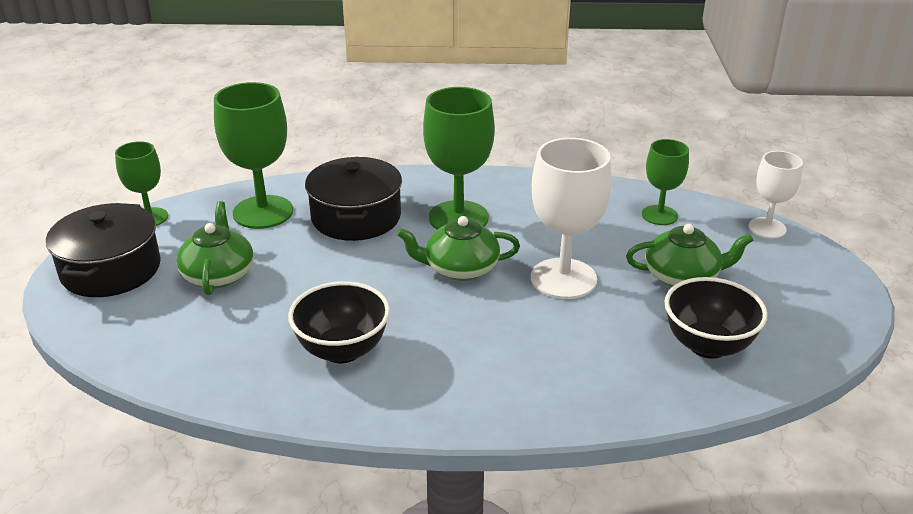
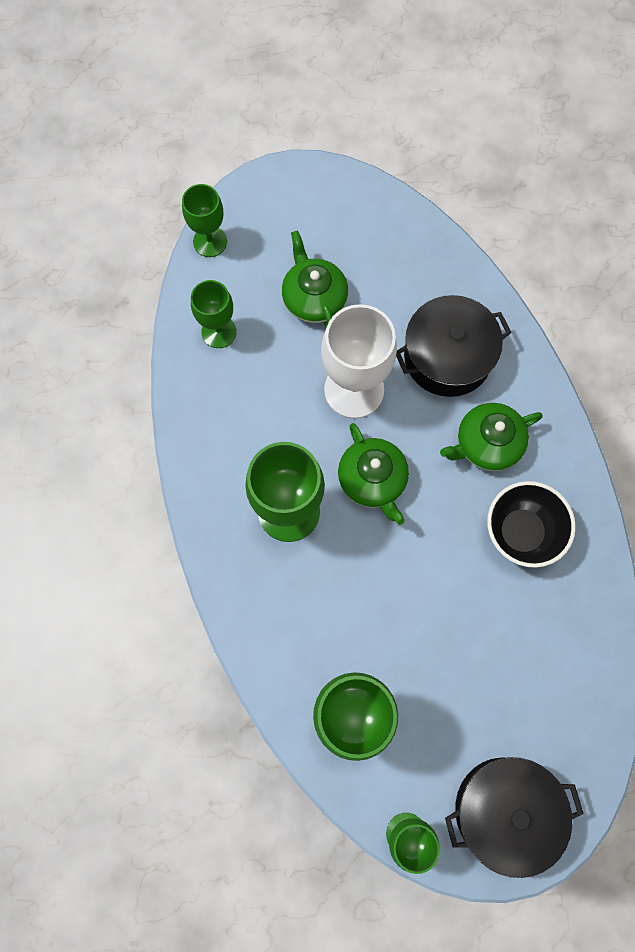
camera: 110 degrees left, 40 degrees up
(218, 274) = (469, 696): green teapot -> green teapot (487, 443)
(356, 217) = (324, 611): black pot -> black pot (447, 356)
(707, 345) = (400, 268): black bowl -> none
(767, 228) = (210, 241): white goblet -> green goblet

